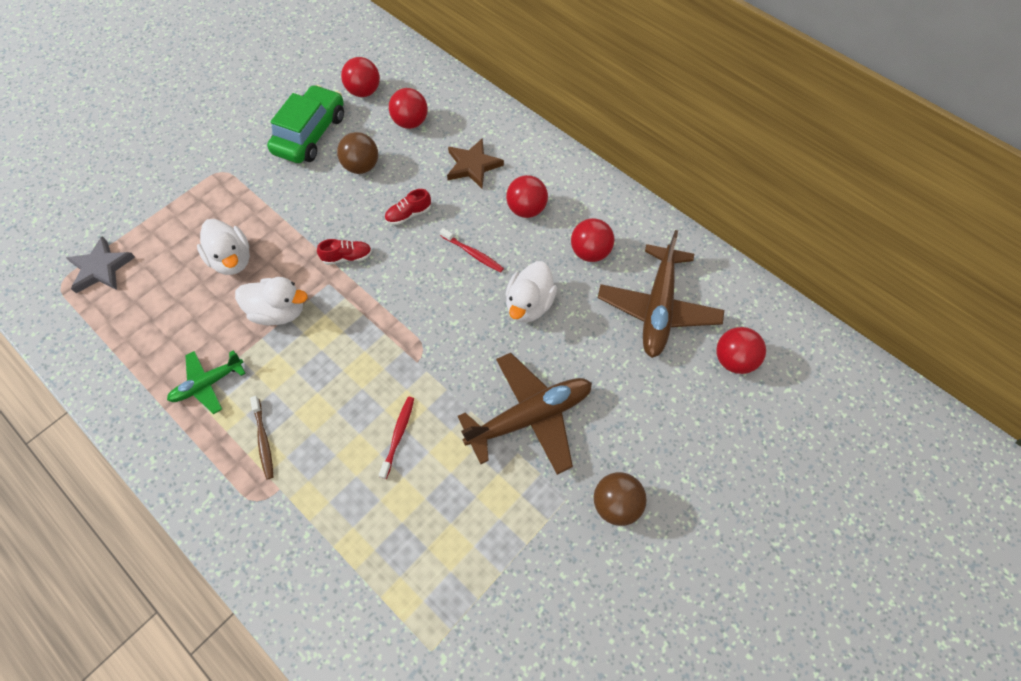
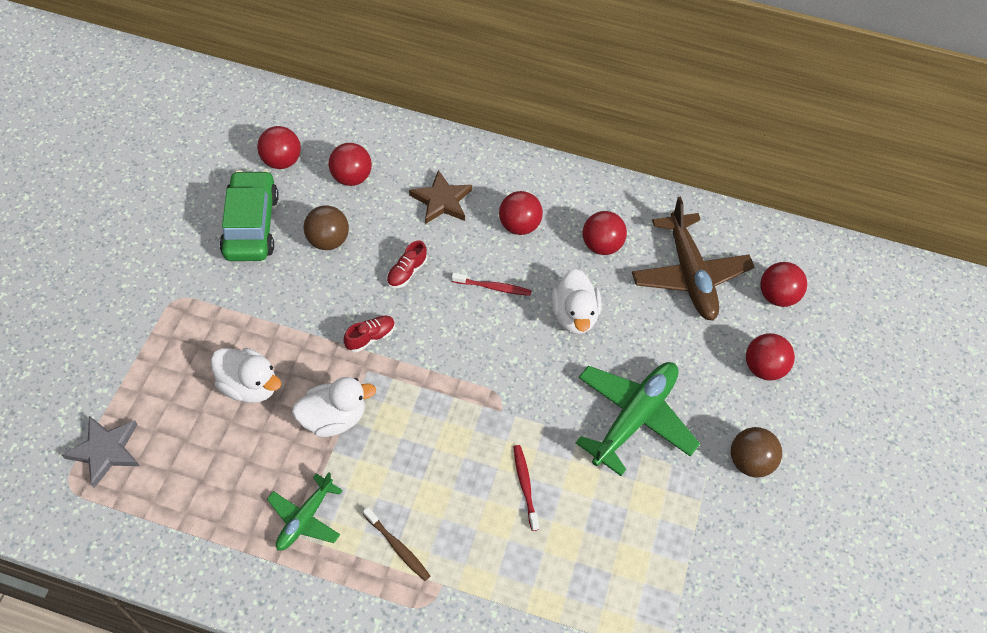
camera: 30 degrees left, 5 degrees down
(530, 417) = (634, 417): brown plane -> green plane
(681, 422) = (763, 368): none -> red ball

